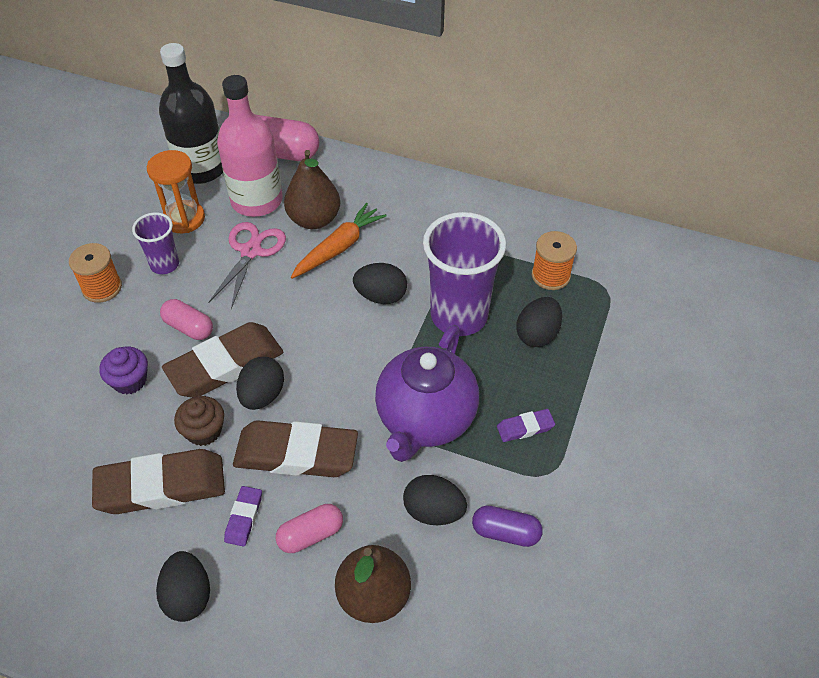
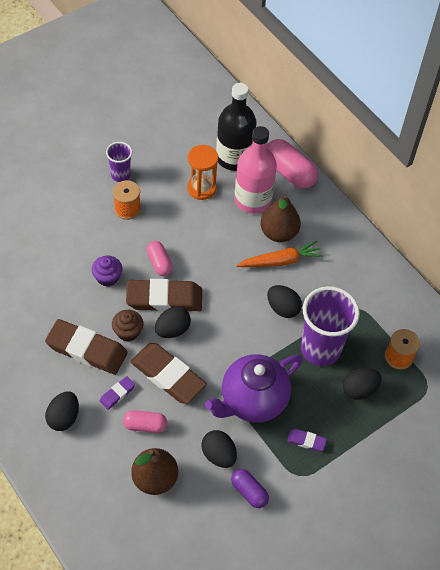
camera: 30 degrees right, 5 degrees up
(164, 264) = (171, 214): purple cup -> purple cup (120, 175)
(251, 251) = (226, 233): pink scissors -> none

